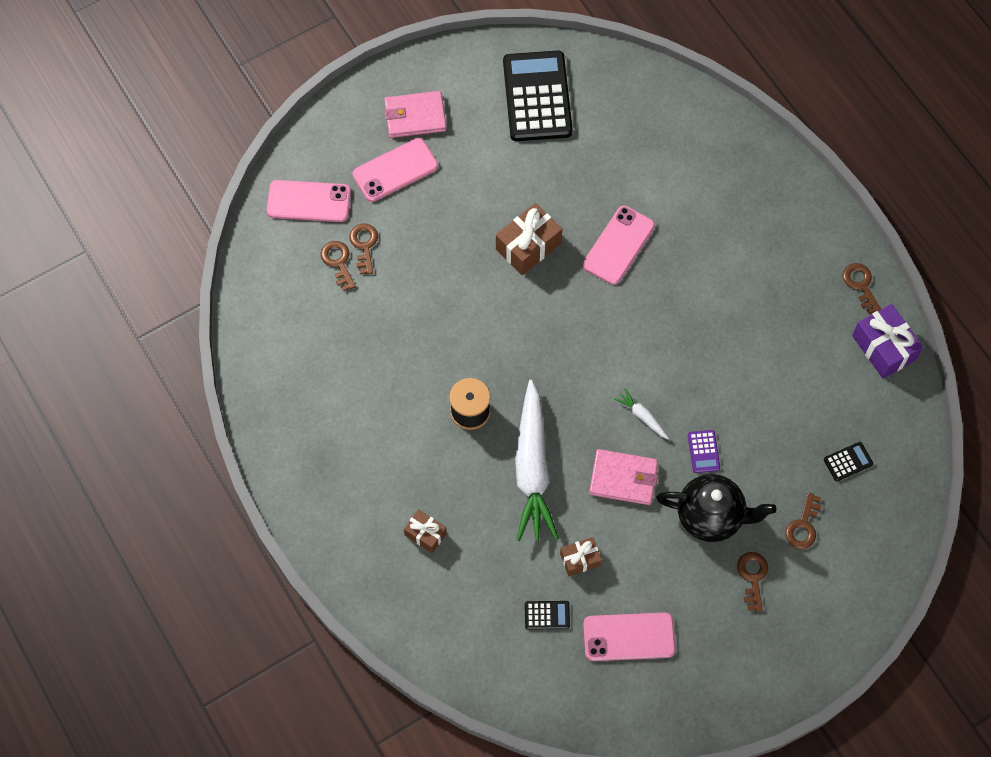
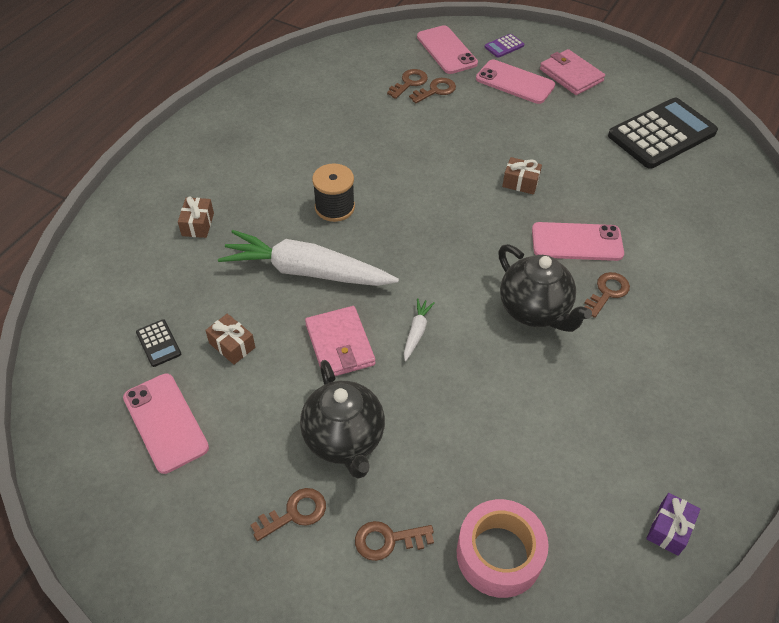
camera: 60 degrees right, 15 degrees down
(528, 246) = (520, 183): brown gift -> brown gift, size x0.60
(532, 468) = (306, 271): white carrot -> white carrot turned 45 degrees clockwise
(668, 319) = (535, 310): none -> black teapot
(703, 451) = (414, 401): purple calculator -> purple calculator (504, 46)
(848, 462) = (499, 554): black calculator -> pink tape
(860, 285) = (722, 468): brown key -> brown key (607, 292)
(883, 348) = (669, 529): purple gift -> purple gift, size x0.60

